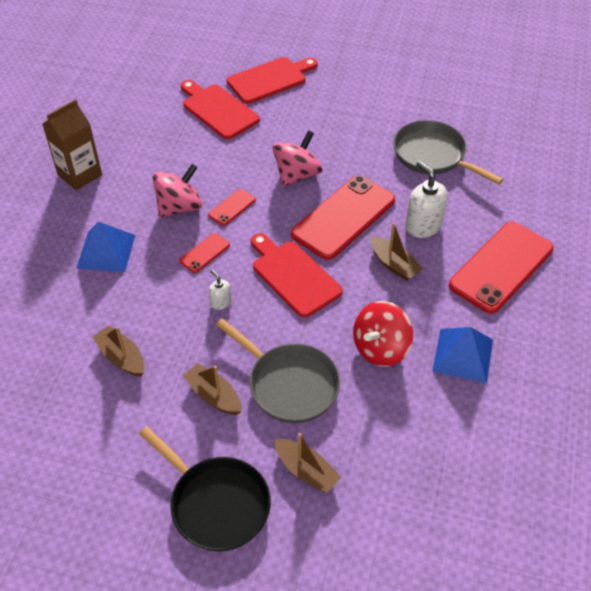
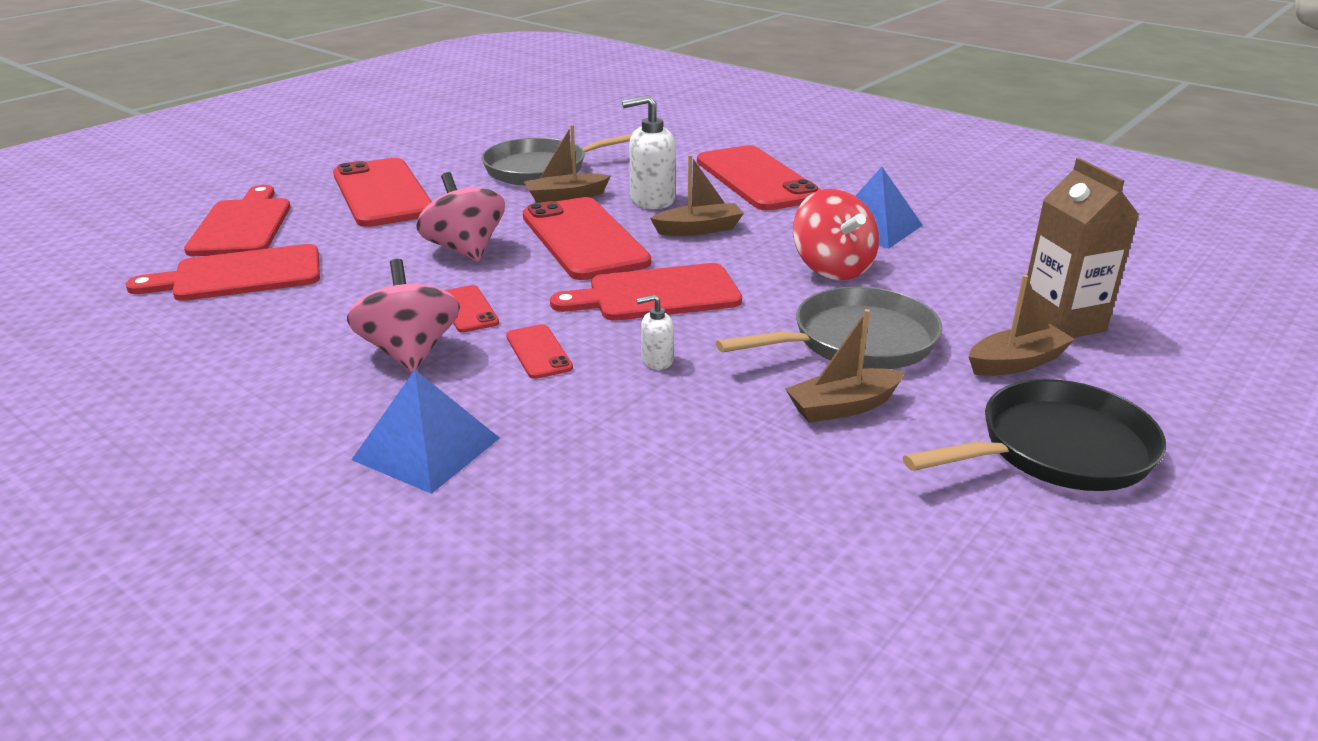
camera: 65 degrees left, 20 degrees down
(79, 174) = (184, 439): brown carton -> brown carton (1062, 322)
(121, 357) = (701, 482): brown boat -> brown boat (565, 197)
(345, 107) = (383, 193): none -> red phone

